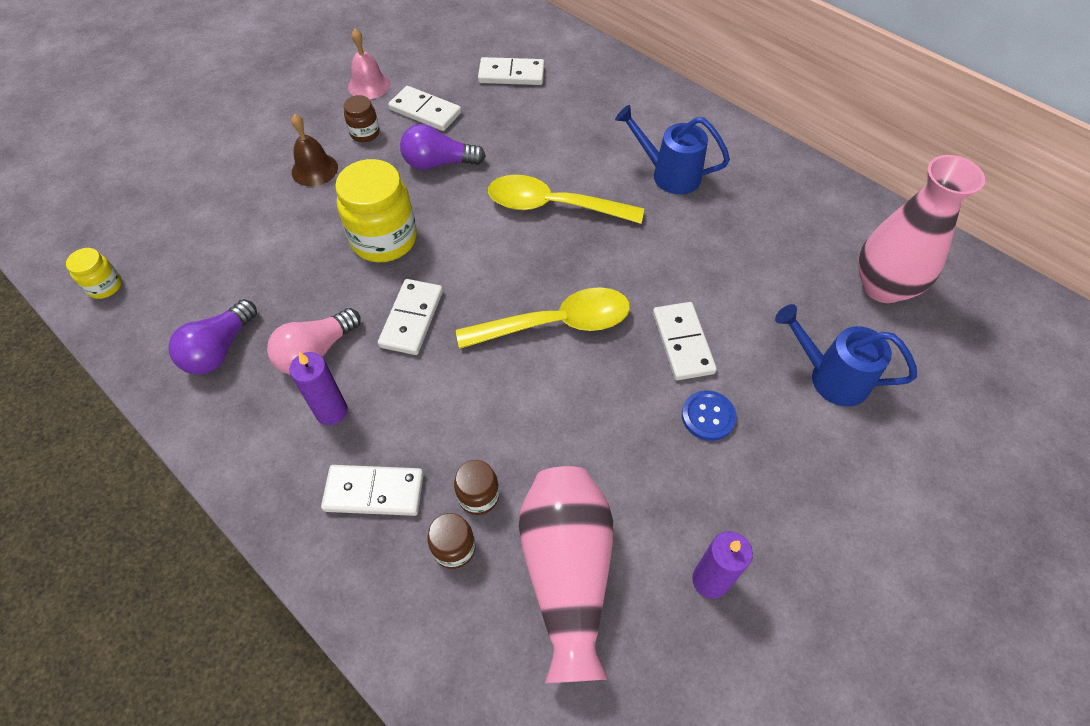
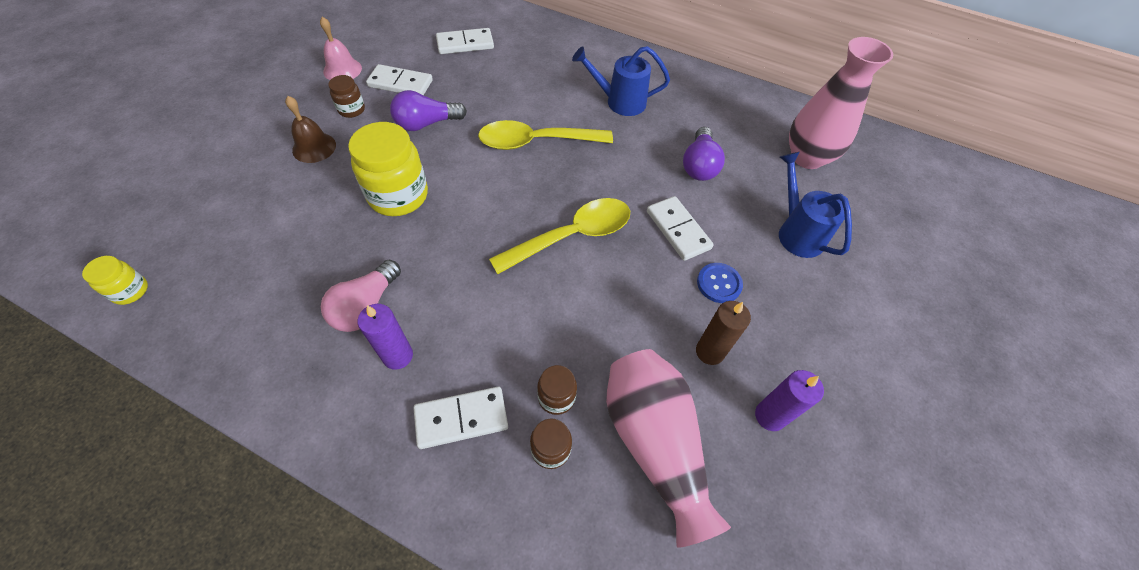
camera: 20 degrees left, 0 degrees up
(220, 349) = (269, 324): purple light bulb -> purple light bulb (699, 165)
(412, 319) = (446, 258): white domino -> none
(667, 491) = (709, 352): none -> brown candle
(830, 377) = (797, 232): blue watering can -> blue watering can turned 60 degrees clockwise

